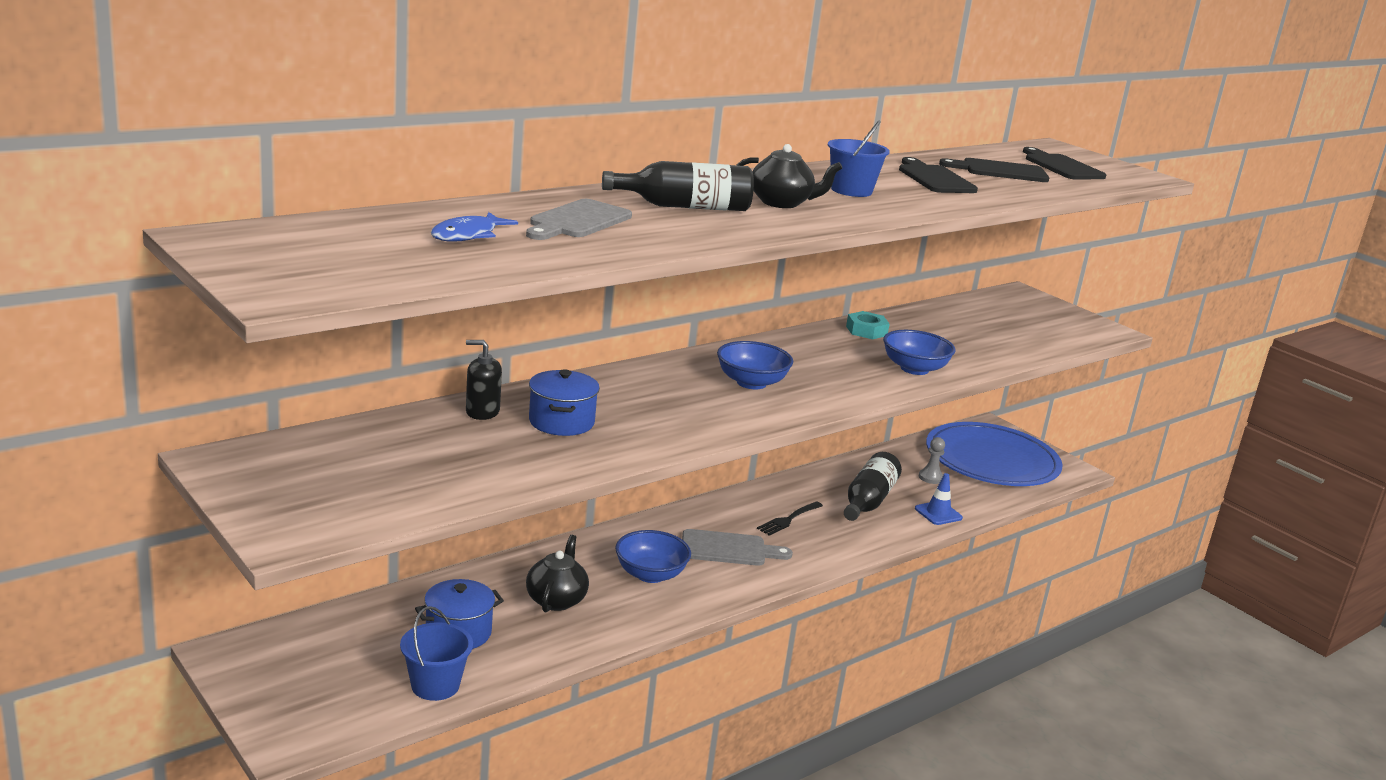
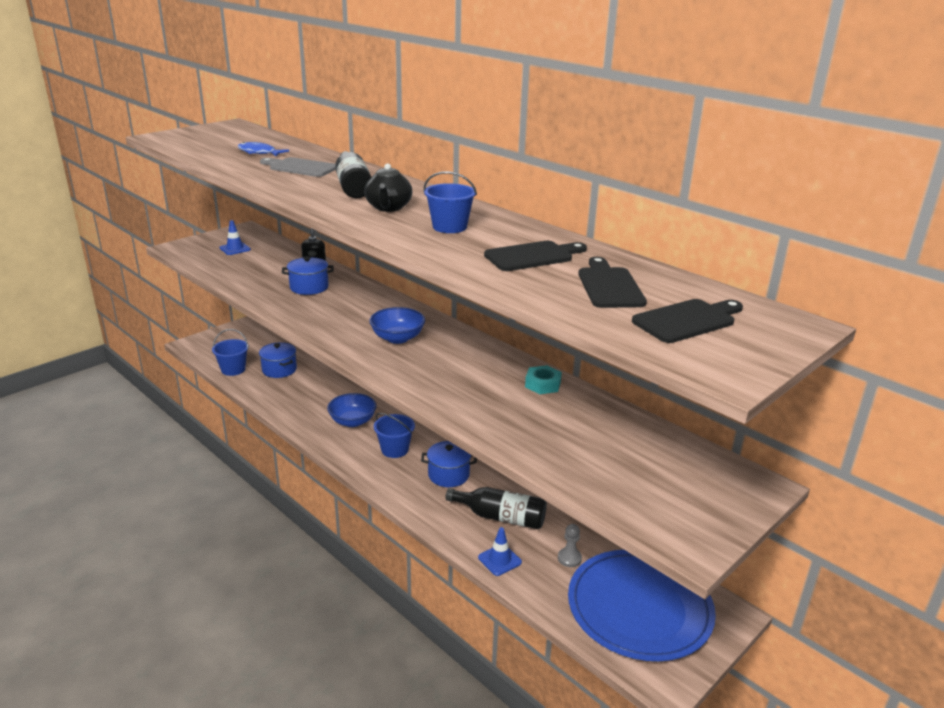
camera: 85 degrees right, 5 degrees up
(337, 474) = (235, 249): none -> blue traffic cone
(556, 600) = (316, 393): black teapot -> none
(728, 549) = (395, 449): grey cutting board -> blue bucket
(788, 520) = (448, 475): black fork -> blue pot
(914, 369) = (469, 405): blue bowl -> none

